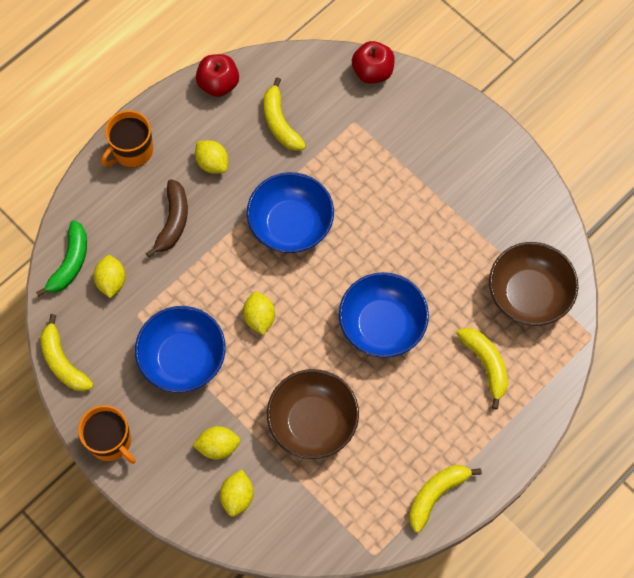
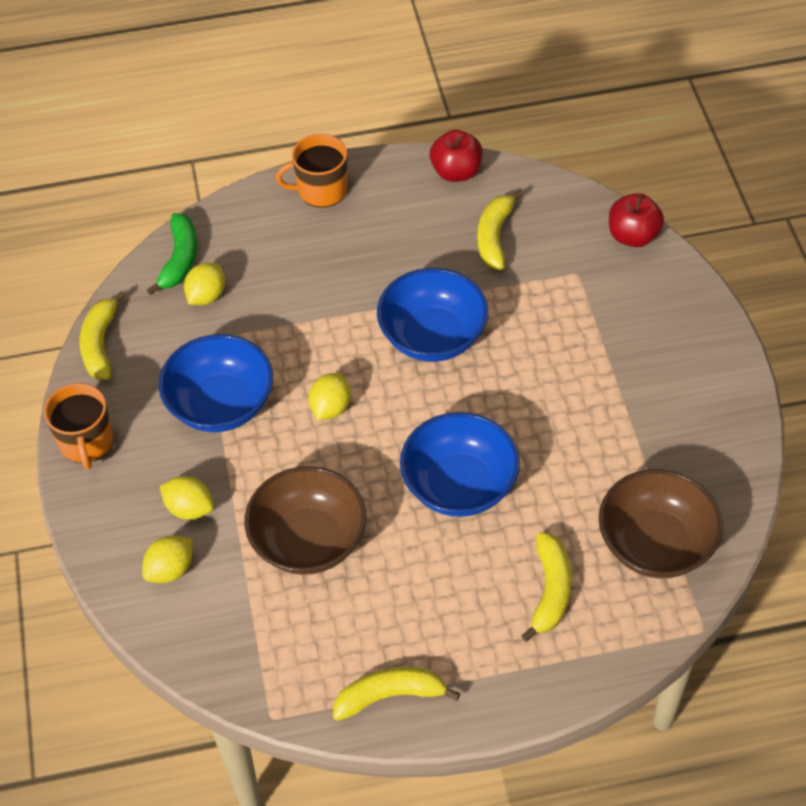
camera: 35 degrees right, 15 degrees down
(70, 263) = (180, 259): green banana -> green banana turned 45 degrees counterclockwise
(173, 221) = (311, 273): brown banana -> none
(212, 163) = (394, 240): yellow lemon -> none

